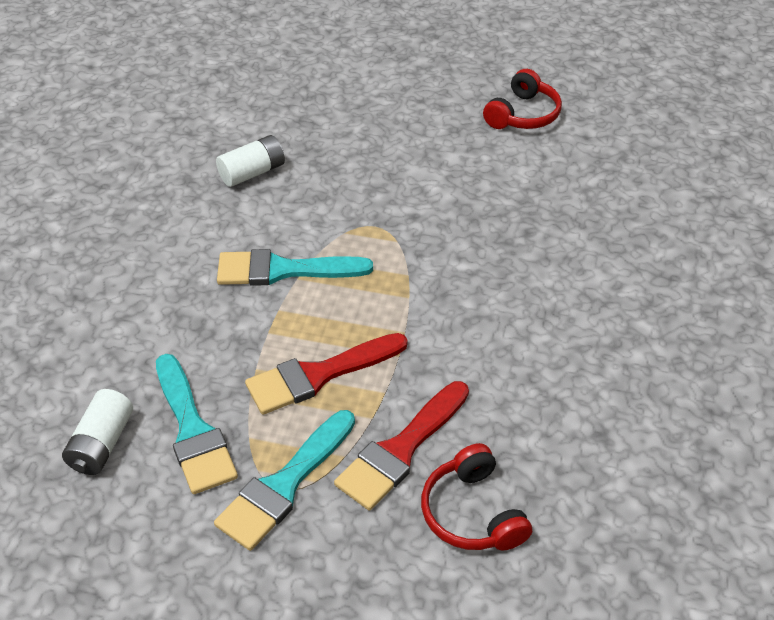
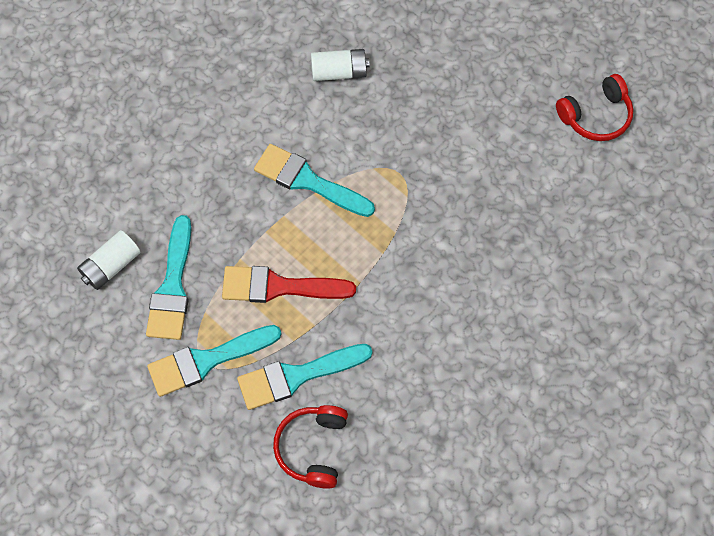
camera: 30 degrees right, 20 degrees up
(401, 450) = (297, 376): red brush -> turquoise brush

